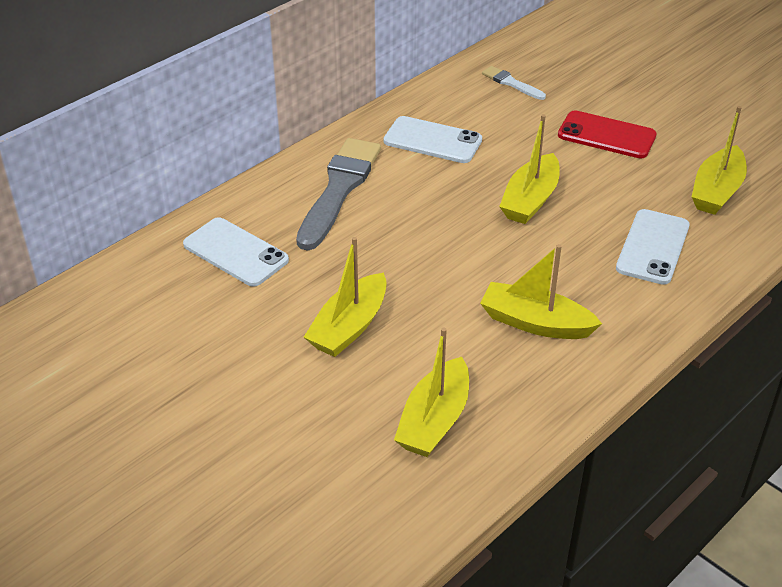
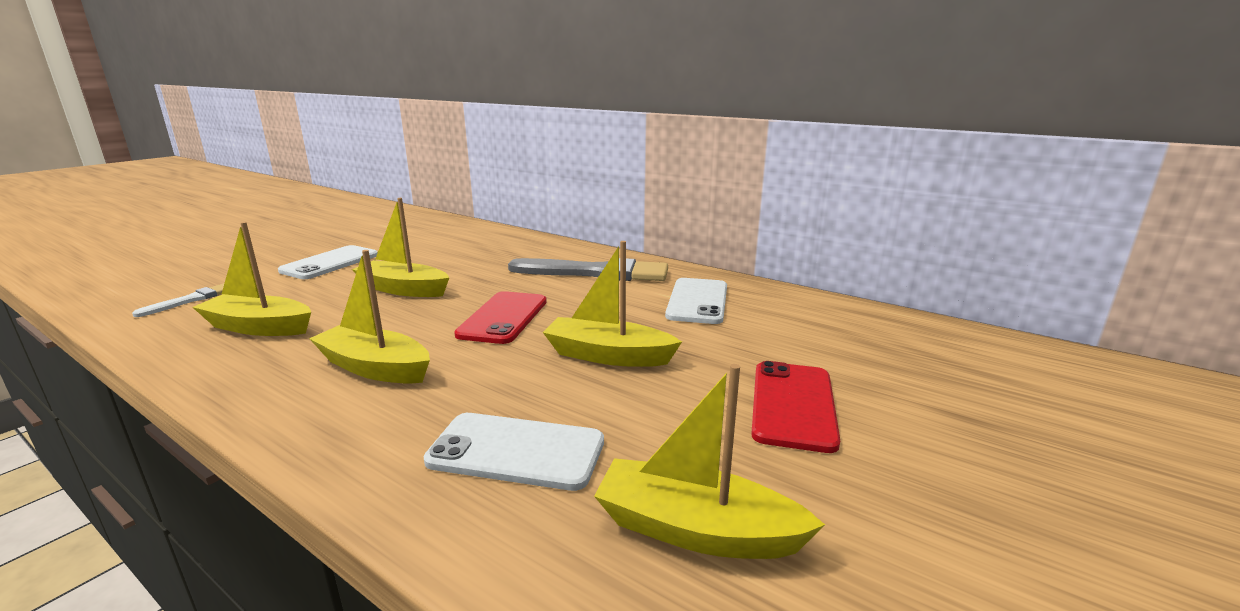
camera: 80 degrees right, 20 degrees down
(235, 252) = (505, 251): white phone -> white phone (330, 263)
(445, 253) = (503, 318): none -> red phone
(511, 83) = (857, 333): white brush -> white brush (191, 300)
(535, 323) = (375, 368): yellow boat -> yellow boat turned 75 degrees counterclockwise

